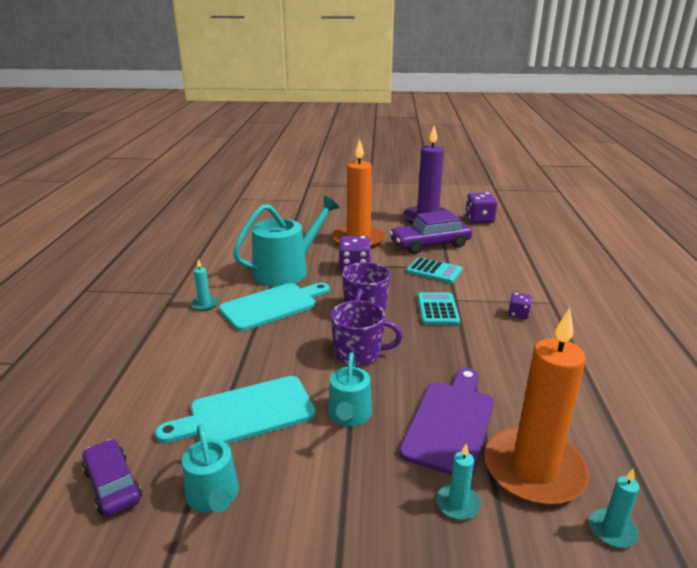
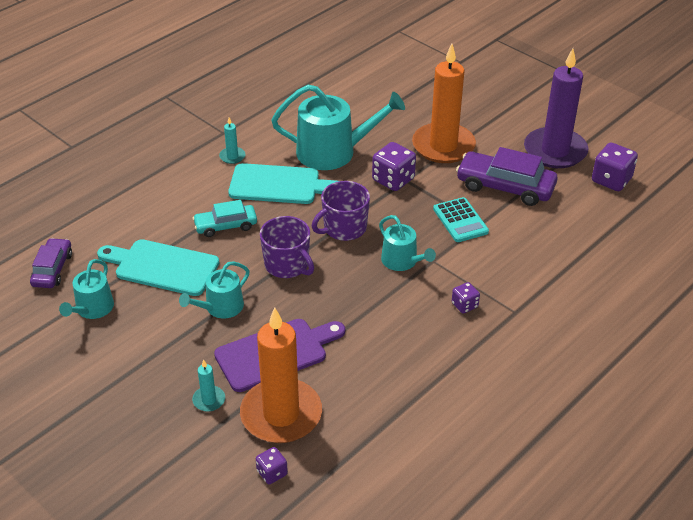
camera: 40 degrees right, 15 degrees up
(265, 352) = (225, 226): none -> turquoise car
(437, 309) = (402, 261): turquoise calculator -> turquoise watering can
(612, 530) = (272, 473): turquoise candle -> purple dice

